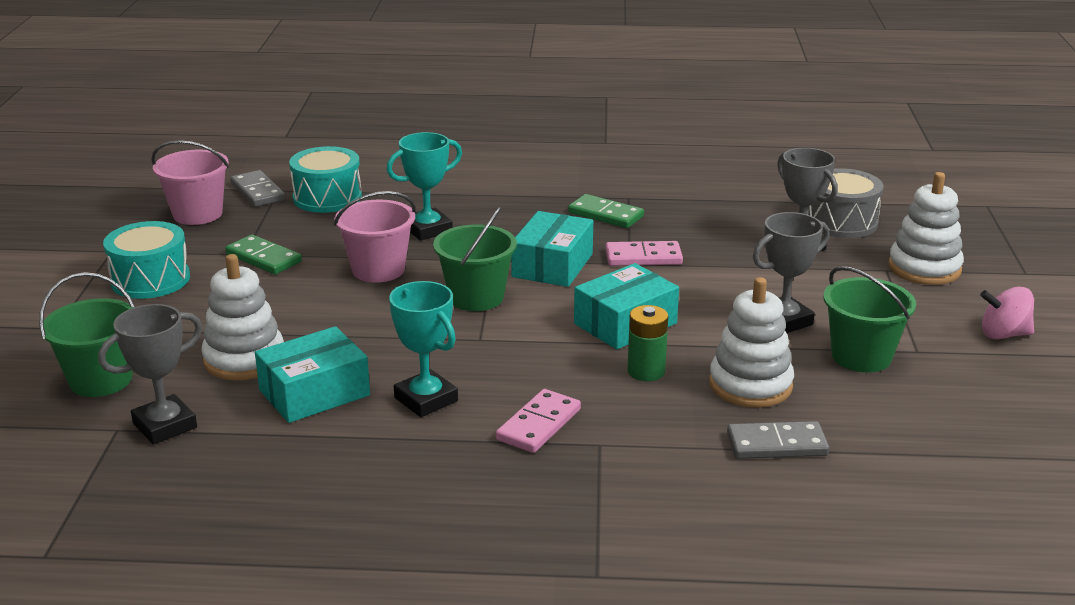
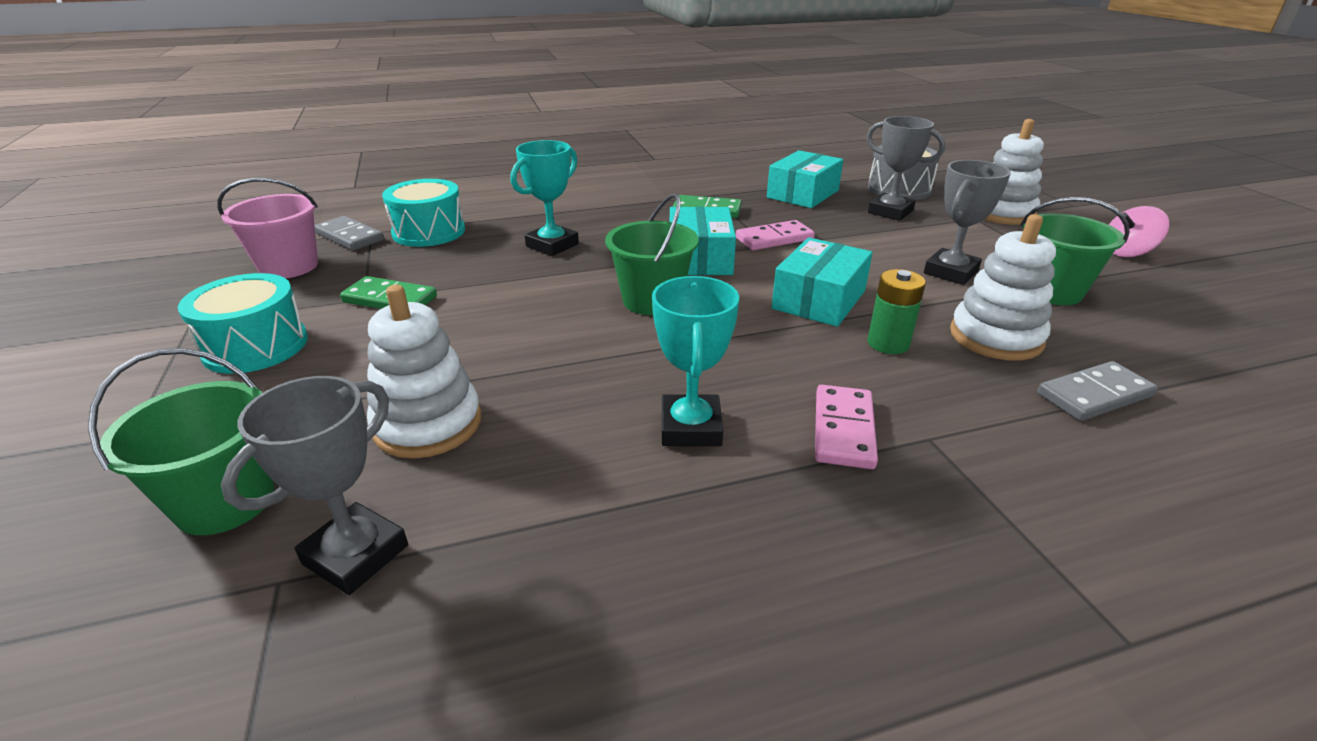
camera: 20 degrees left, 5 degrees up
(314, 393) = (547, 450): turquoise box -> turquoise box (803, 194)
(378, 270) = (528, 290): pink bucket -> none
(426, 399) = (690, 427): turquoise trophy -> turquoise trophy turned 60 degrees clockwise

